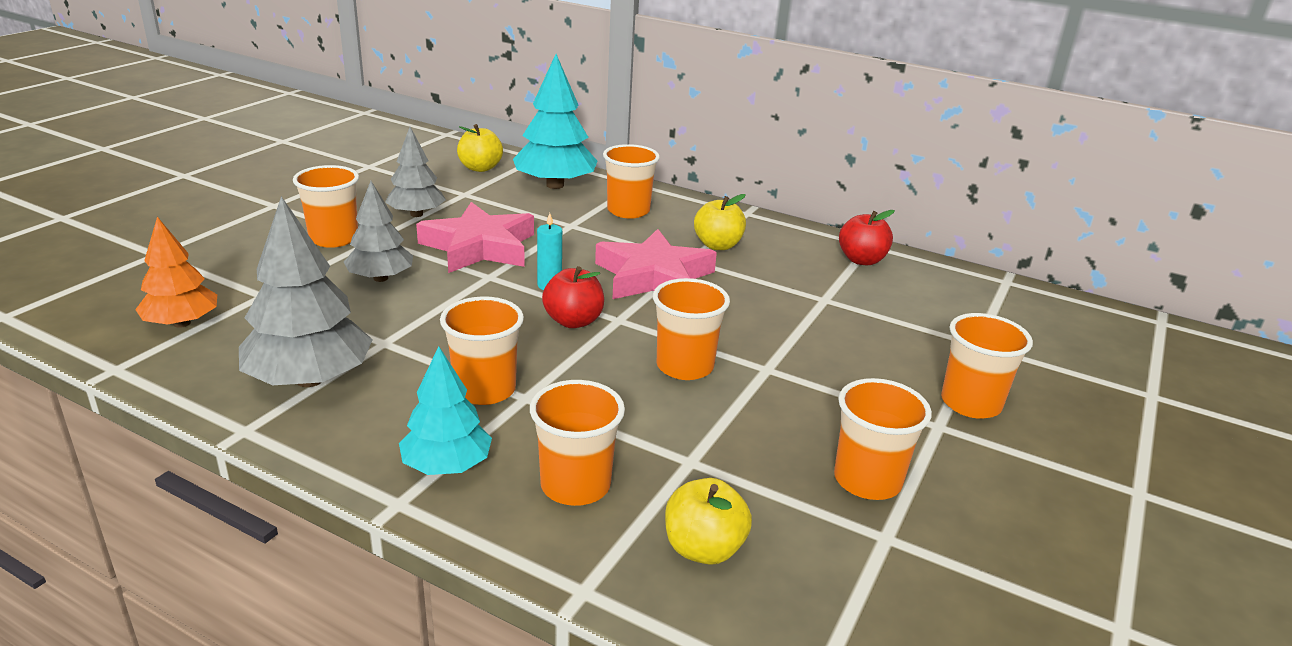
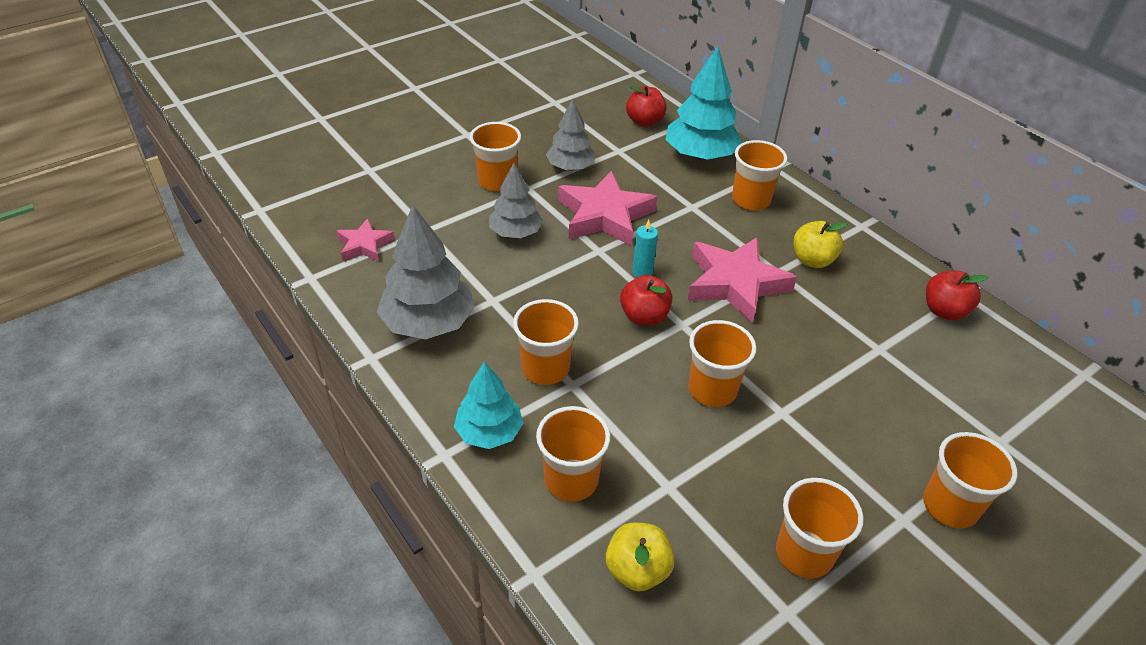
camera: 25 degrees right, 15 degrees up
(182, 323) = (364, 245): orange tree -> pink star
(480, 168) = (644, 121): yellow apple -> red apple

